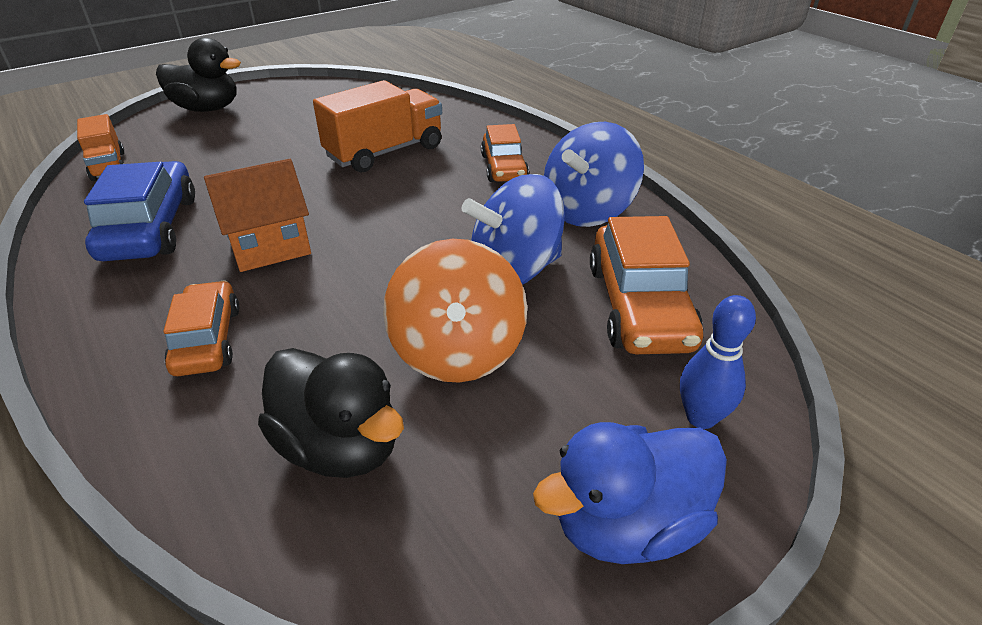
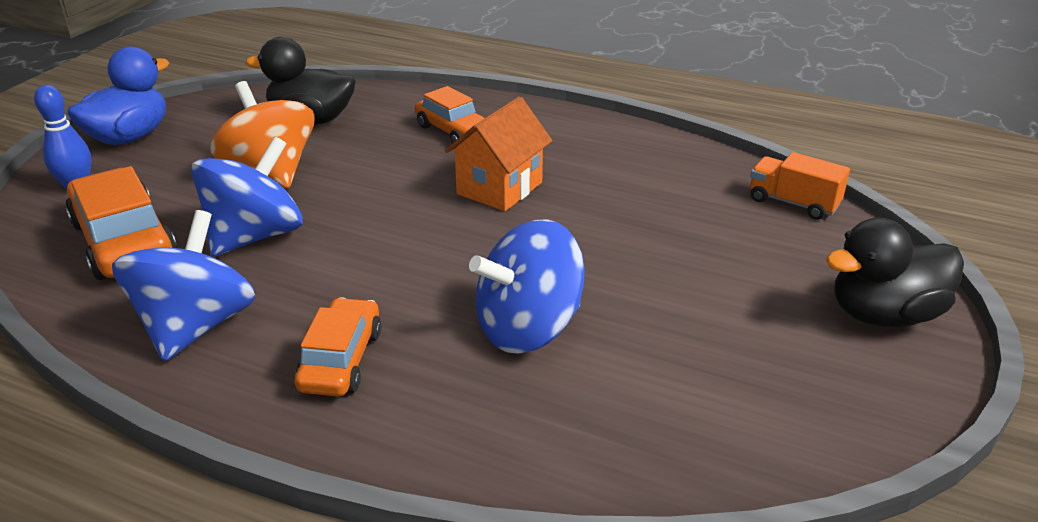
camera: 150 degrees right, 5 degrees down
(150, 228) = (626, 170): blue car -> none
(385, 152) = (528, 328): orange truck -> blue spinning top
(504, 167) = (341, 360): orange car -> orange car turned 45 degrees clockwise

